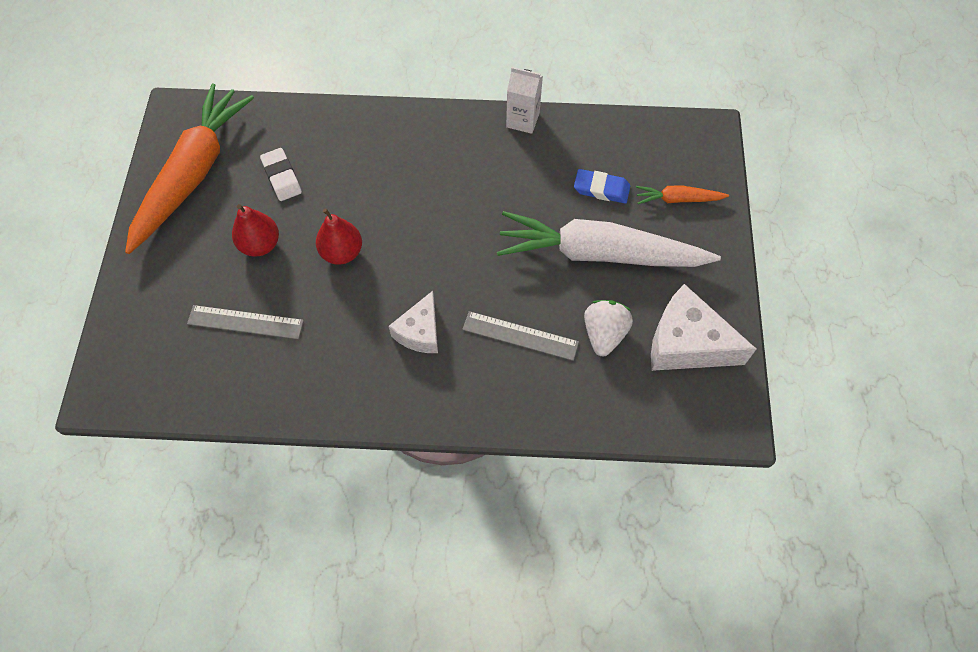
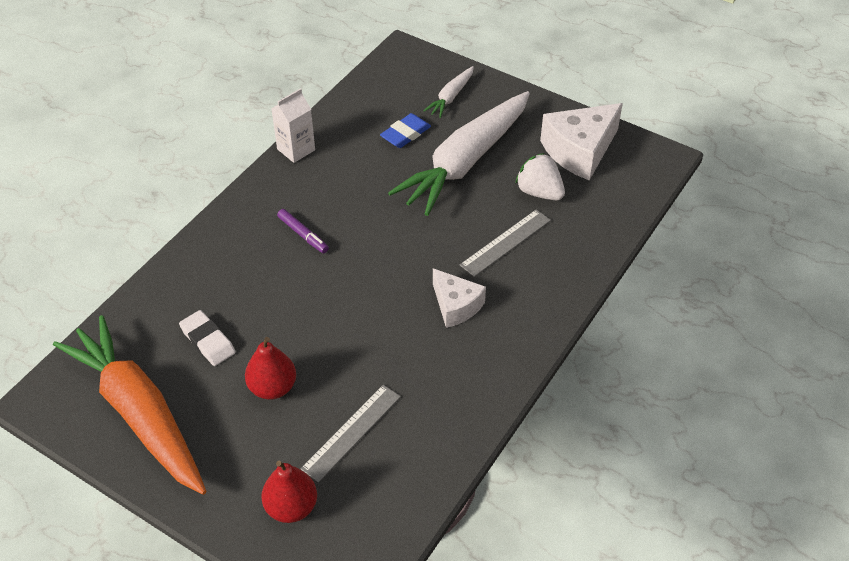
camera: 60 degrees left, 15 degrees down
(282, 177) = (208, 341): white eraser -> white eraser turned 45 degrees clockwise
(342, 252) = (331, 328): red pear -> red pear (291, 507)
(429, 178) = (303, 234): none -> purple marker
(678, 199) = (451, 97): orange carrot -> white carrot

